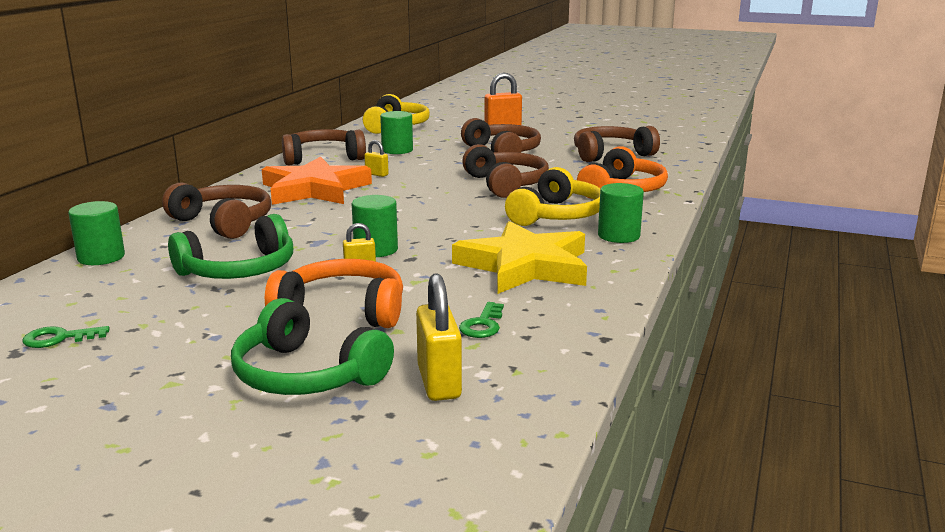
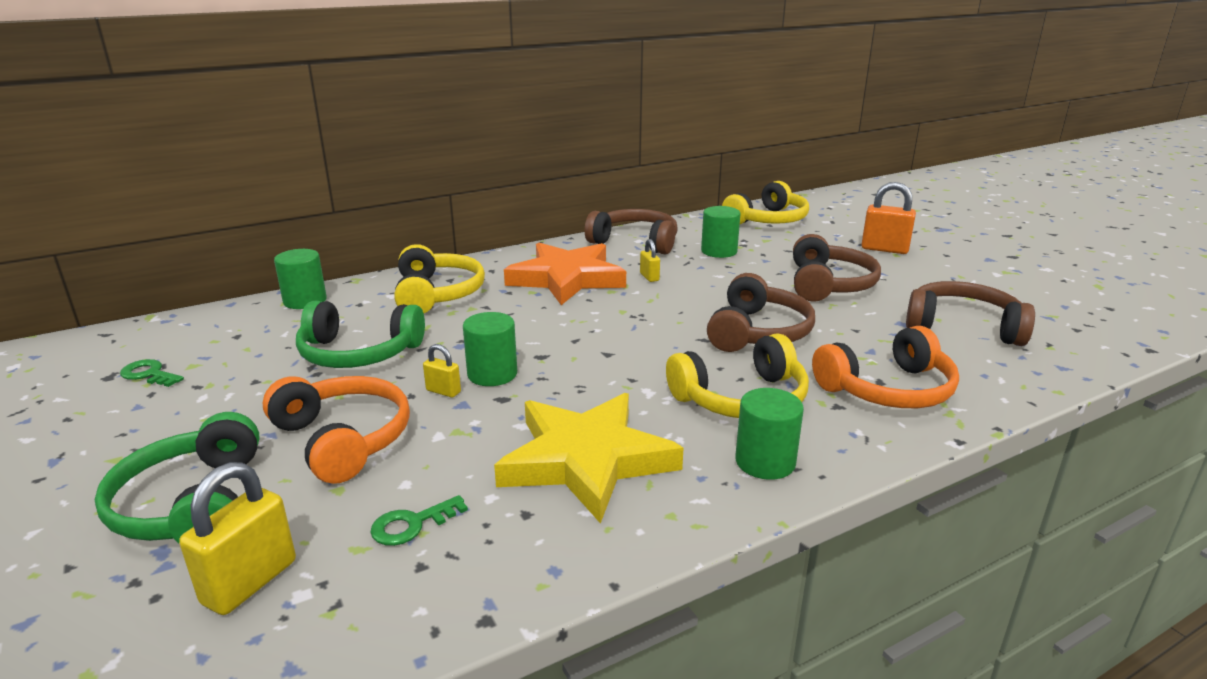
camera: 40 degrees right, 5 degrees up
(224, 223) = (437, 294): brown headphones -> yellow headphones

